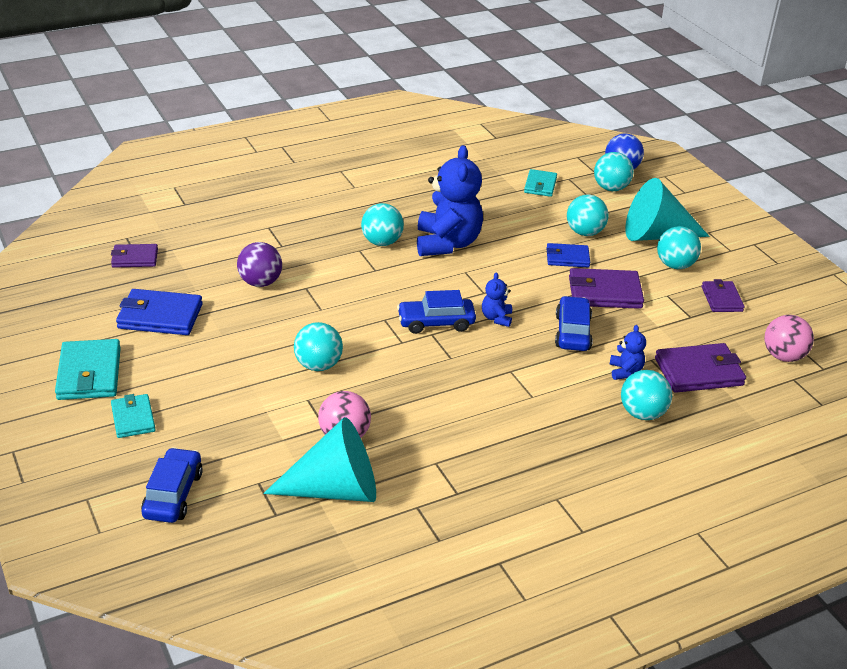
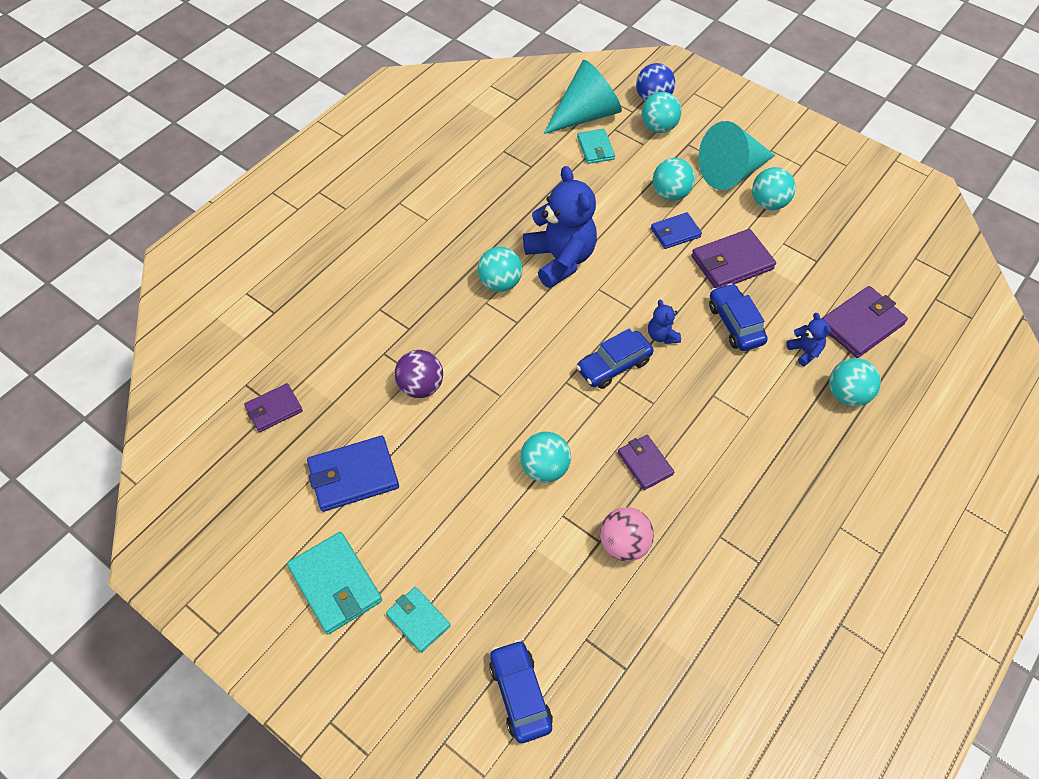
camera: 25 degrees left, 20 degrees up
(335, 489) = (657, 612): turquoise cone -> turquoise cone (585, 115)
(721, 299) = (828, 228): purple wallet -> purple wallet (645, 463)
(783, 356) = (913, 275): pink ball -> none

